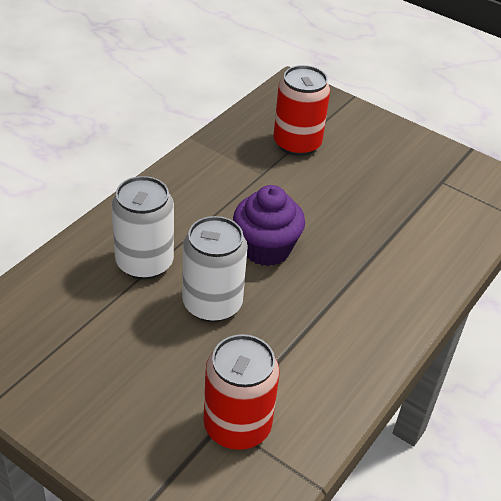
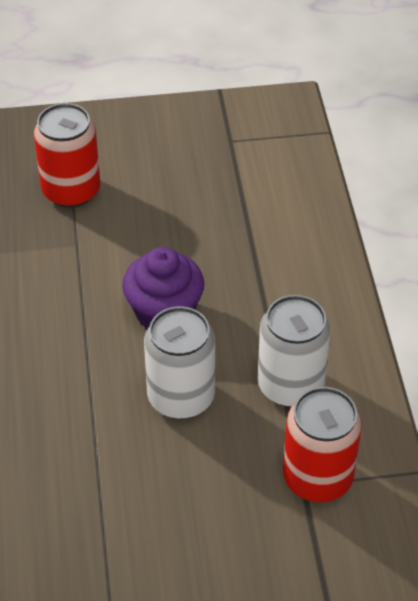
camera: 40 degrees left, 5 degrees up
(144, 262) = (80, 407): white can -> white can (290, 385)

